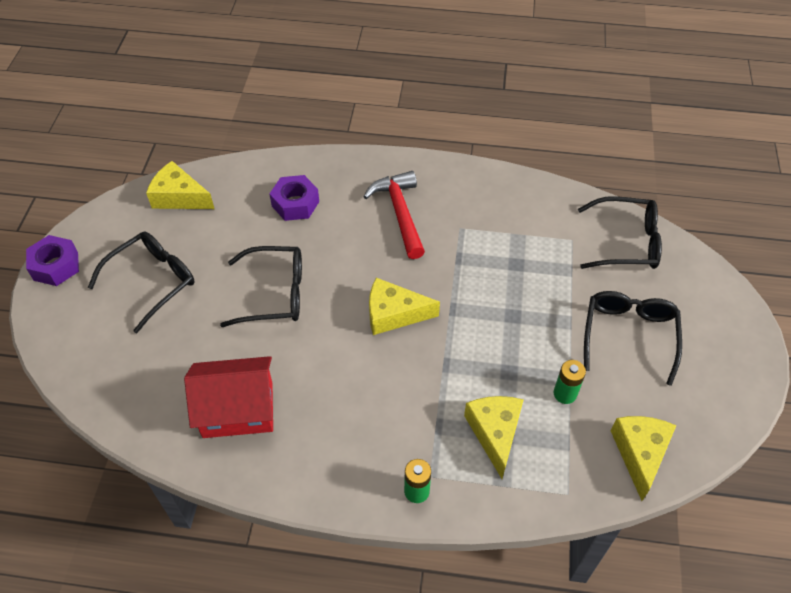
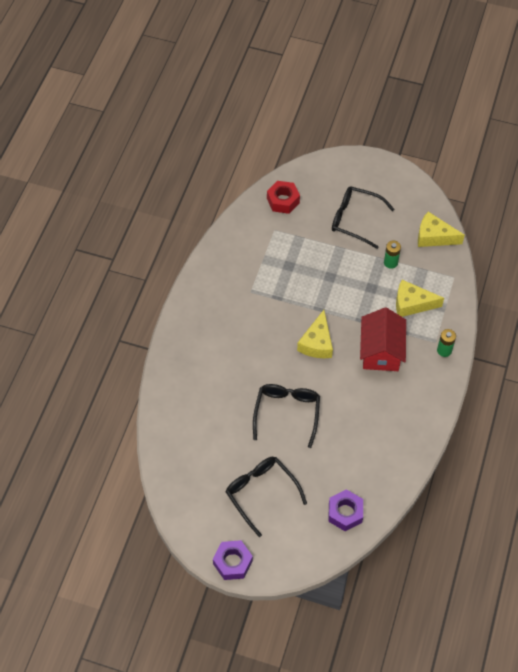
camera: 80 degrees left, 5 degrees up
(179, 197) = (179, 473): yellow cheese -> none
(238, 410) = (377, 442): red house -> red house (381, 351)
(295, 204) = (205, 392): purple nut -> purple nut (345, 513)
(400, 213) = (229, 326): red hammer -> none
(626, 242) = (283, 201): black glasses -> red nut

